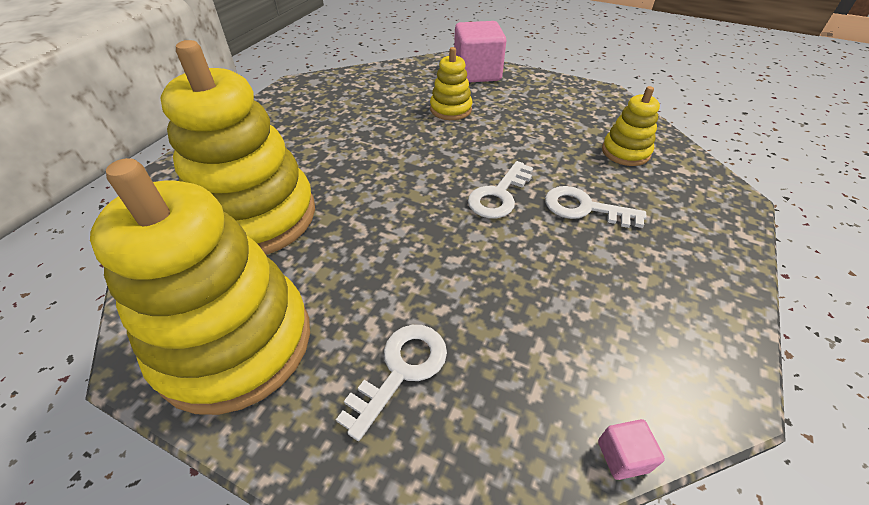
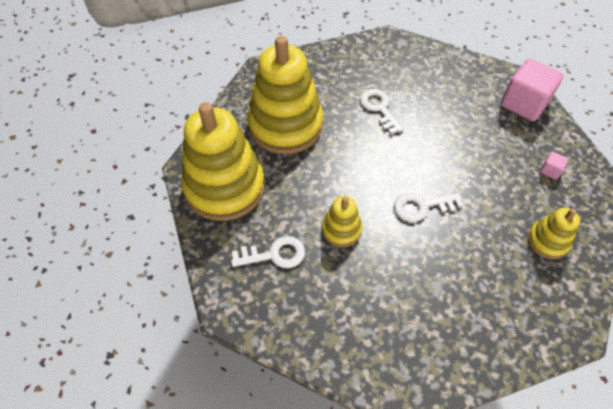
camera: 45 degrees right, 10 degrees up
(451, 109) = (466, 124): yellow stacking toy -> yellow stacking toy (341, 230)
(584, 208) = (463, 254): white key -> white key (379, 108)
(622, 456) = (322, 366): pink cube -> pink cube (550, 170)

